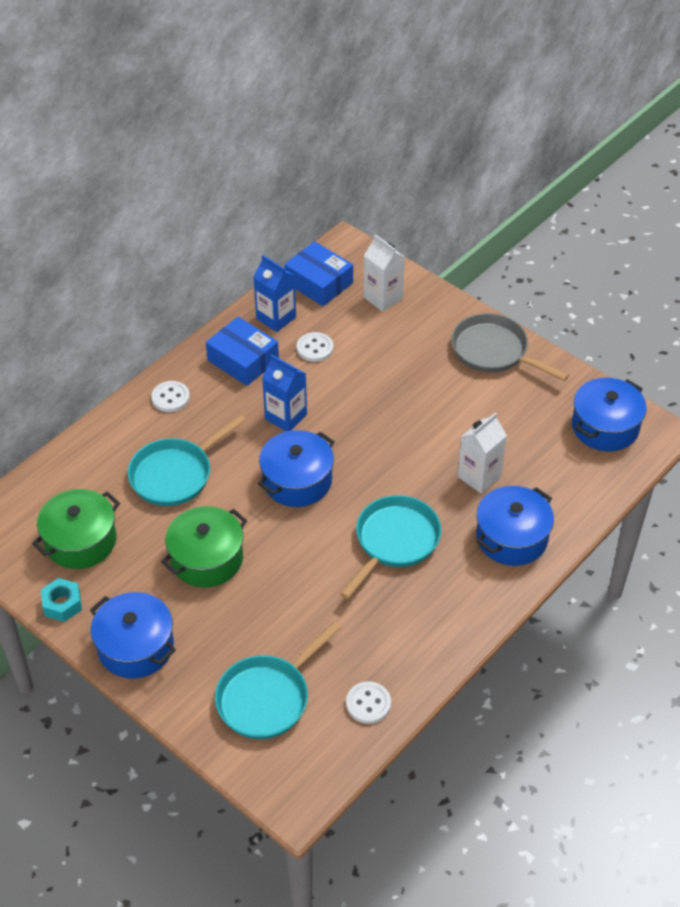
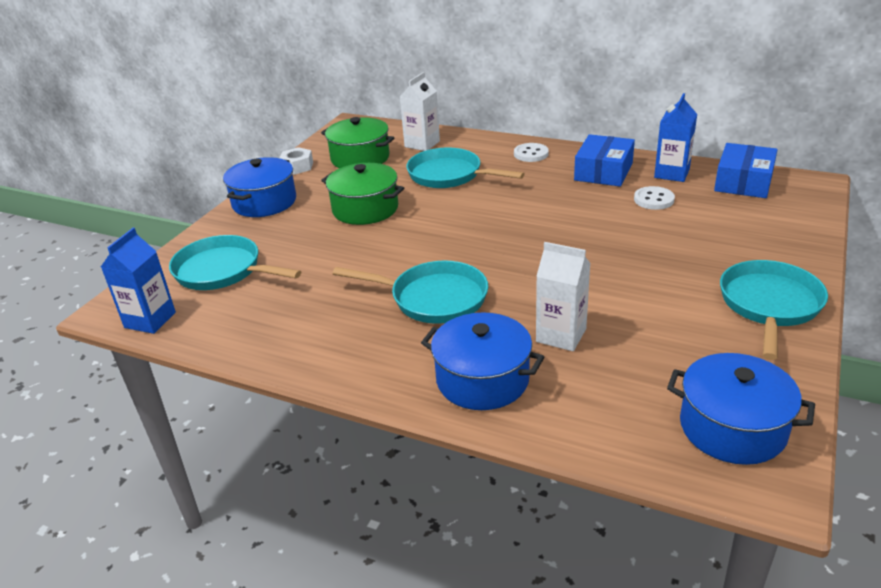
camera: 75 degrees right, 15 degrees down
(62, 604) = (297, 166): turquoise nut -> white nut
(286, 417) = (553, 206): blue carton -> blue carton (150, 320)
(297, 481) = (478, 229): blue pot -> none
(368, 703) = (223, 327): white button -> none
(383, 298) = (766, 218): white carton -> white carton (422, 144)
(494, 351) = (769, 305): grey pan -> turquoise pan

